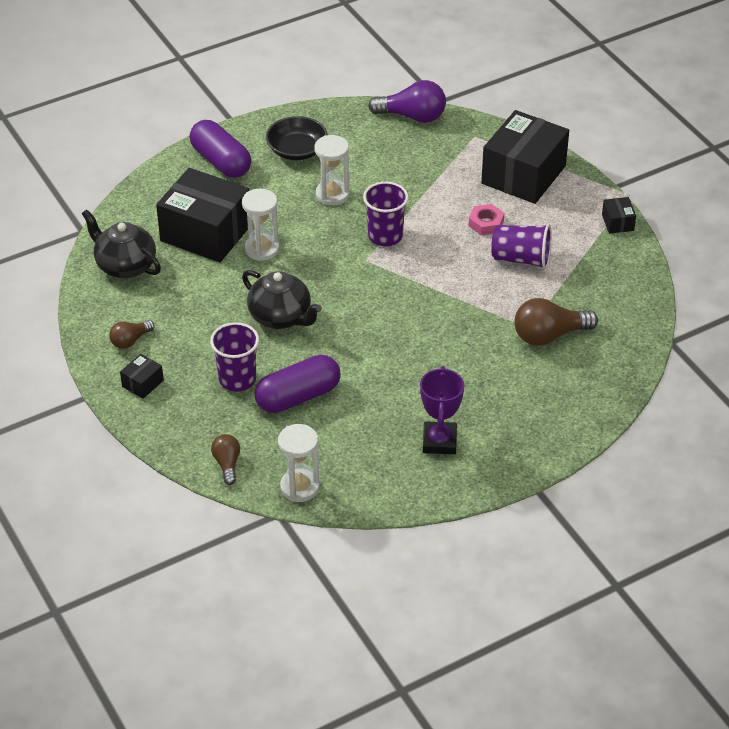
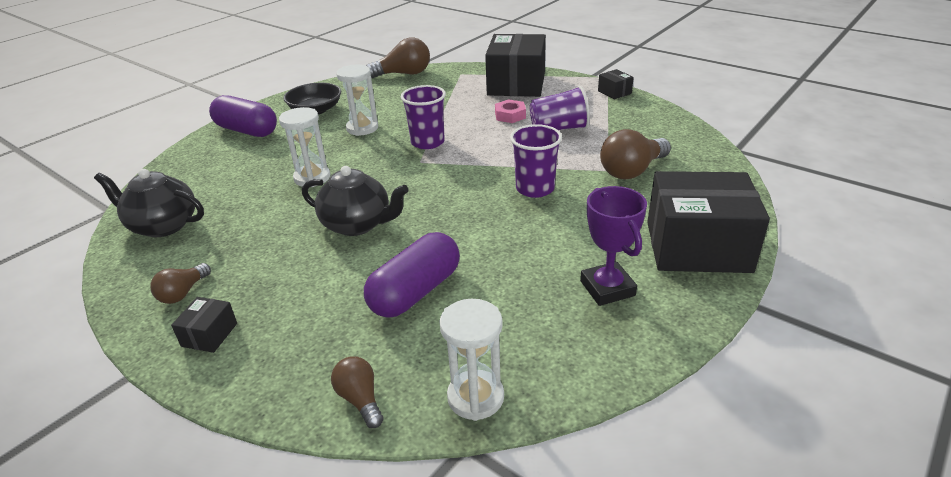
camera: 20 degrees left, 10 degrees down
(206, 233) = (248, 180): black box -> black box (697, 247)
(237, 379) = (333, 295): purple cup -> purple cup (535, 189)
(412, 116) = (403, 74): purple light bulb -> brown light bulb

